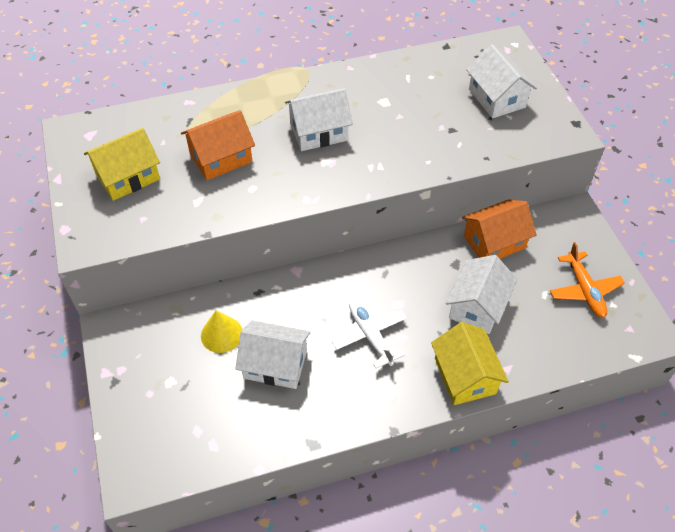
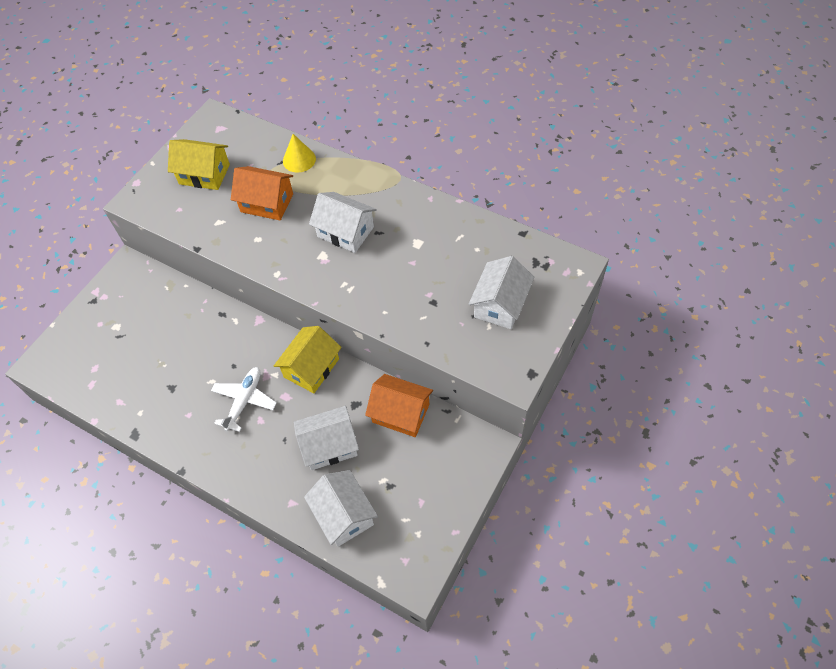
camera: 50 degrees right, 5 degrees up
(221, 334) = (172, 322): yellow cone -> yellow cone (299, 159)
(275, 364) = (175, 368): white house -> white house (344, 515)
(465, 375) = (261, 481): yellow house -> yellow house (311, 368)
(584, 290) = (413, 504): orange plane -> none

